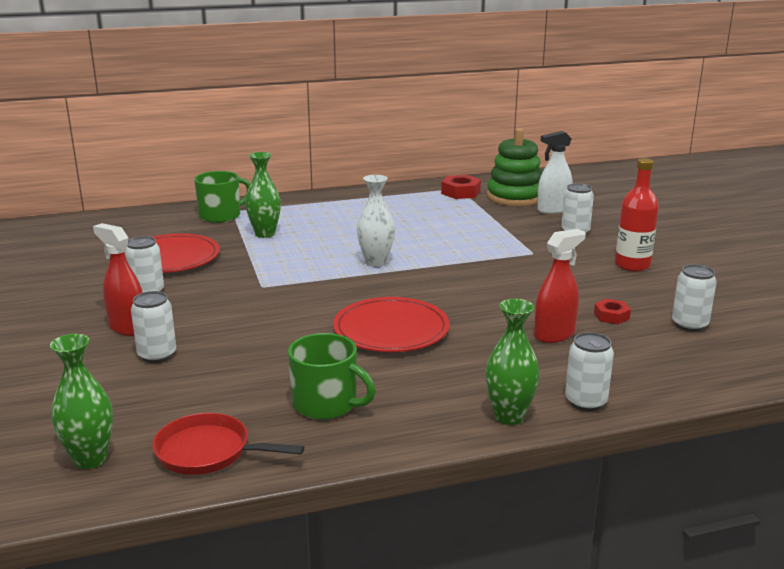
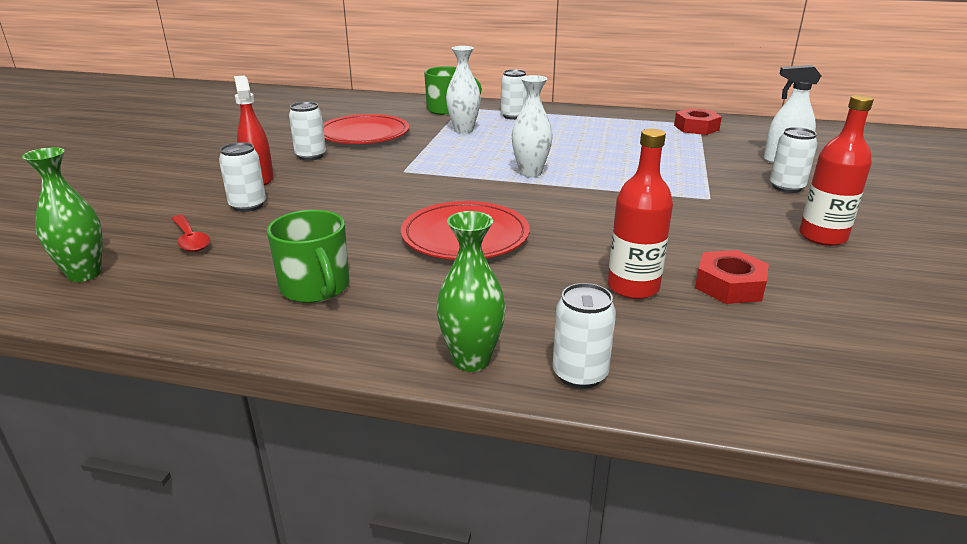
camera: 30 degrees right, 5 degrees up
(149, 400) = (190, 240): none -> red spoon
(208, 452) = (168, 298): red pan -> none
(265, 234) = (463, 130): green vase -> white vase
(515, 197) = (753, 141): green stacking toy -> none
(554, 334) = (633, 287): red spray bottle -> red bottle
(611, 316) = (729, 285): red nut -> red nut, size x1.58
(689, 325) = (828, 324): white can -> white can (513, 116)

